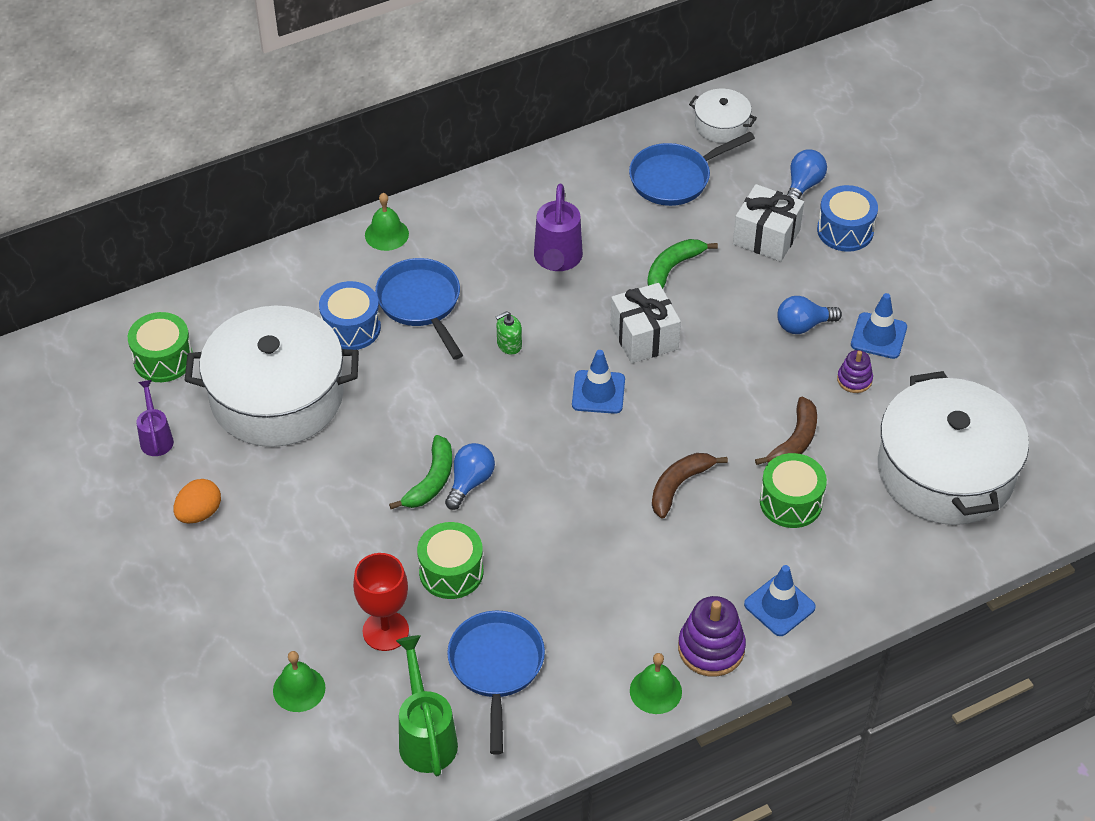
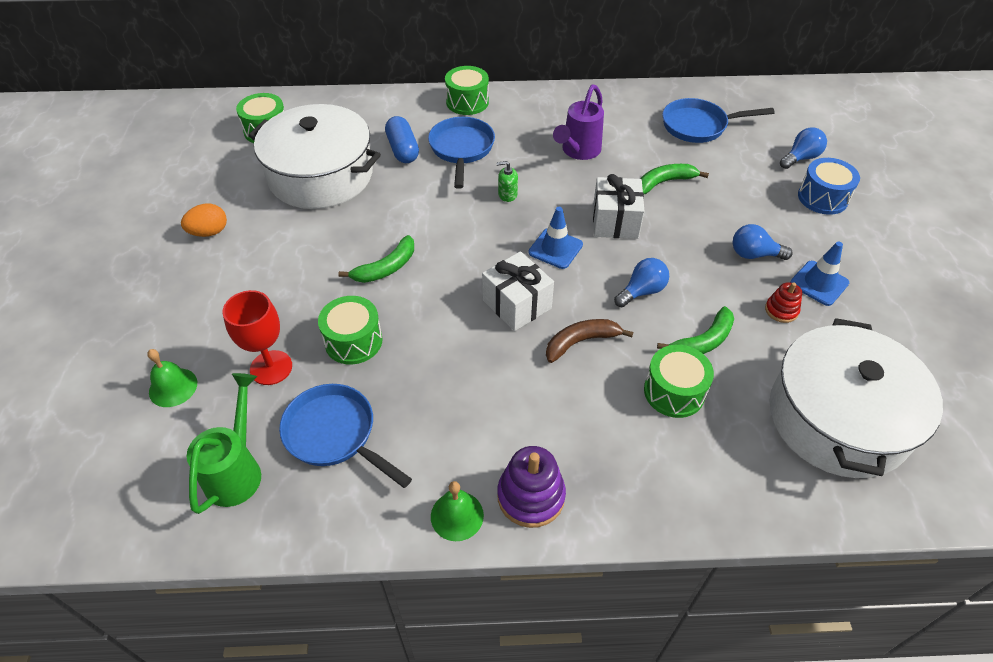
camera: 25 degrees right, 0 degrees up
(156, 437) = (222, 175): purple watering can -> none
(351, 328) = (402, 149): blue drum -> blue capsule
(386, 234) = (467, 102): green bell -> green drum
(470, 482) = (414, 279): blue light bulb -> blue light bulb (642, 291)
(496, 667) = (335, 434): blue pan -> blue pan turned 75 degrees counterclockwise
(721, 125) = (752, 103): white pot -> none
(766, 237) = (752, 183): white gift -> white gift (517, 304)
(779, 606) = (616, 482): blue traffic cone -> none
(794, 441) = (703, 341): brown banana -> green banana
(854, 379) = (781, 310): purple stacking toy -> red stacking toy

